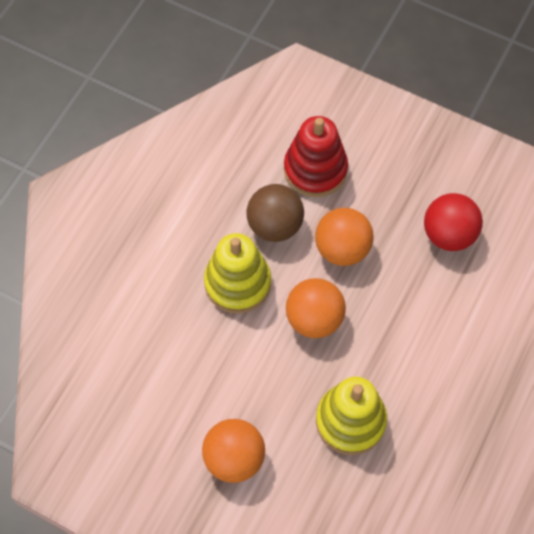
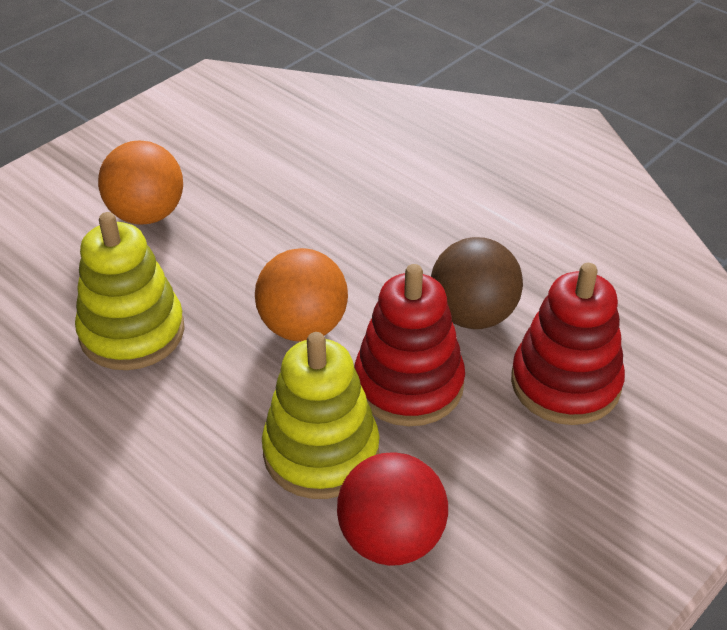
camera: 105 degrees right, 20 degrees down
(237, 283) = (390, 260): yellow stacking toy -> yellow stacking toy (321, 452)
(342, 249) = (408, 384): orange ball -> red stacking toy

